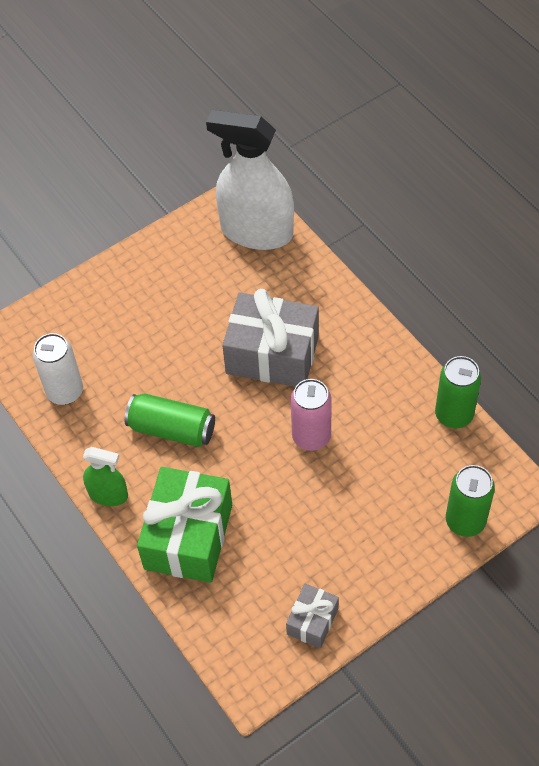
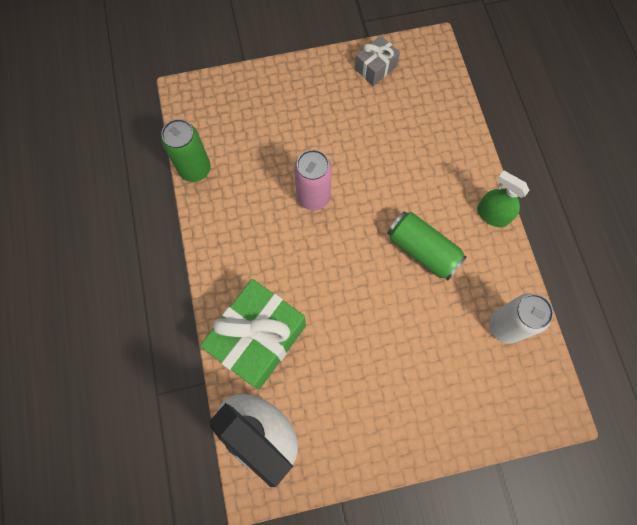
camera: 160 degrees left, 15 degrees up
(188, 536) = (440, 157): green gift -> green gift (258, 339)
(272, 354) = (310, 284): grey gift -> none
(465, 521) = (236, 90): green can -> none

